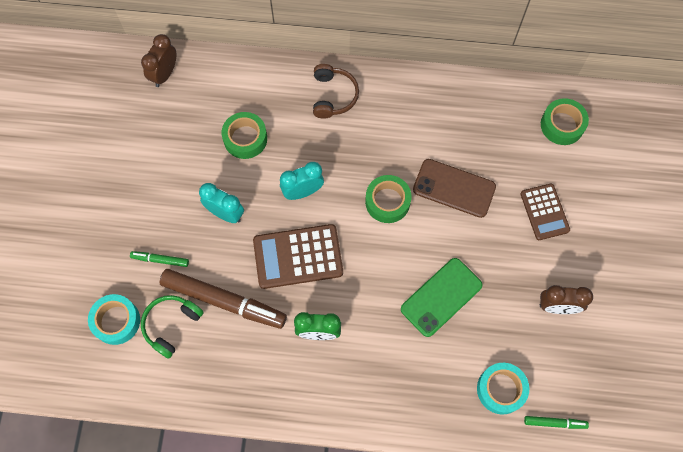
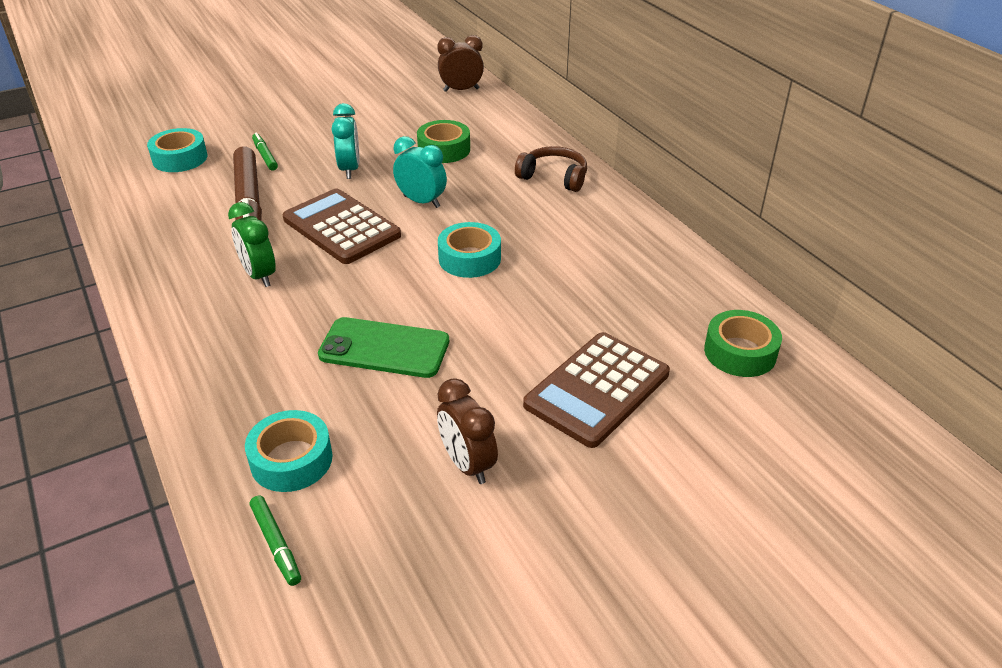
camera: 55 degrees right, 30 degrees down
(171, 325) = (198, 186): green headphones -> none
(333, 96) = (554, 177): brown headphones -> brown headphones turned 120 degrees counterclockwise
(387, 202) = (469, 258): green tape -> turquoise tape
(454, 188) = (542, 299): brown phone -> none
(544, 212) = (597, 389): brown calculator -> brown calculator, size x1.54

